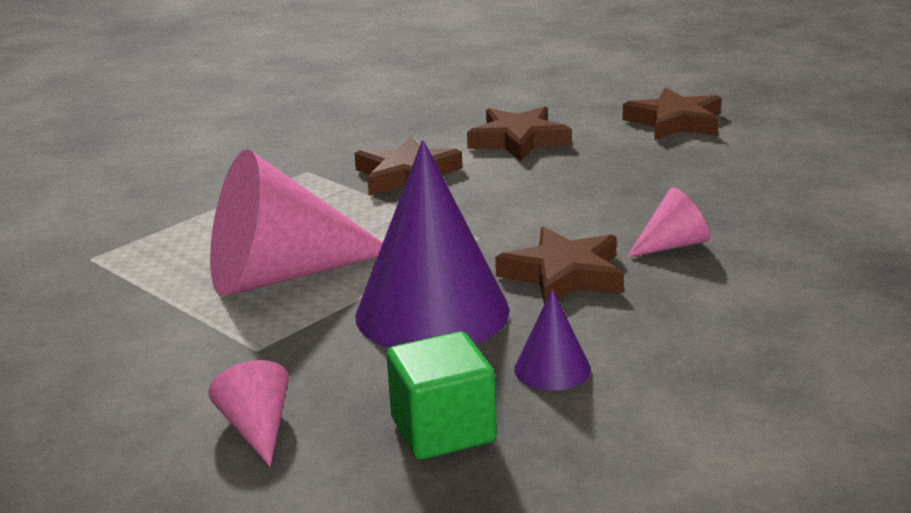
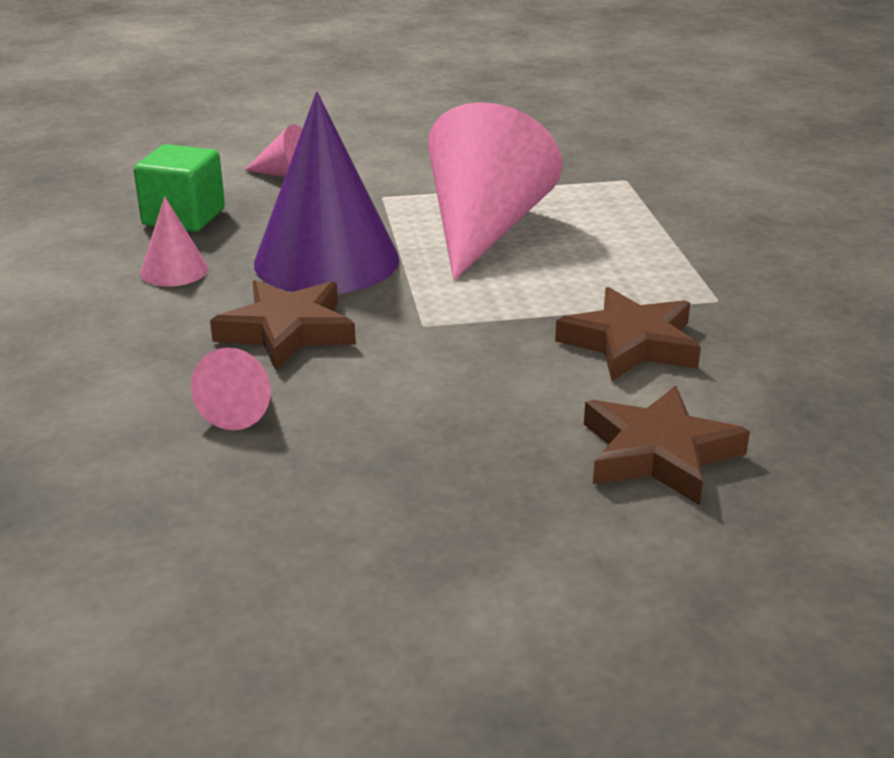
camera: 125 degrees right, 5 degrees up
(552, 369) = (174, 270): purple cone -> pink cone
(675, 122) = (569, 625): brown star -> none

